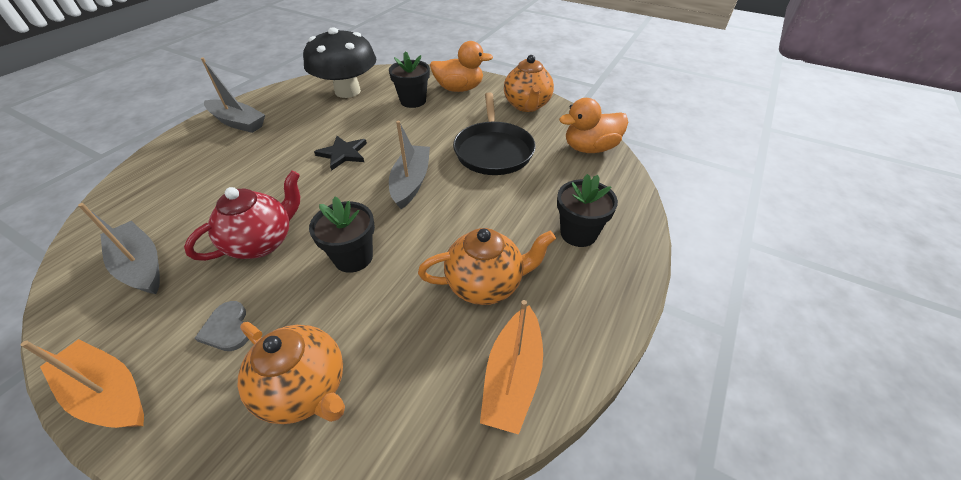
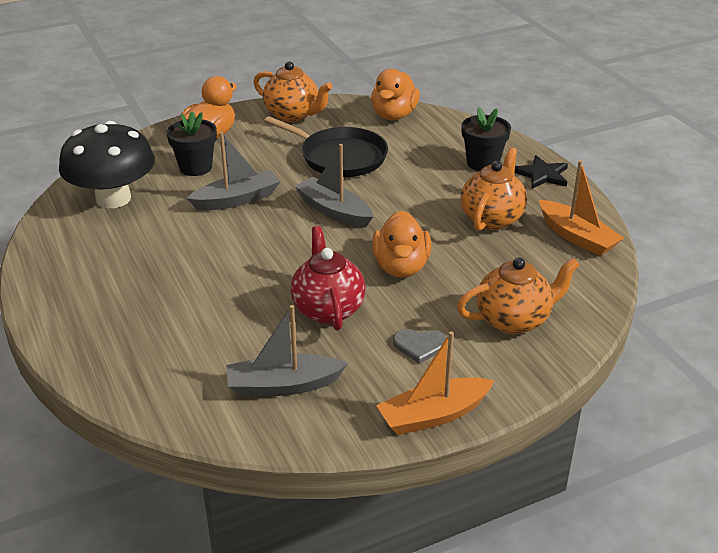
camera: 55 degrees left, 10 degrees down
(238, 122) = (77, 286): grey boat -> grey boat (237, 199)
(343, 154) = (240, 234): black star -> black star (542, 175)
(353, 257) = (401, 267): black flower pot -> orange duck

